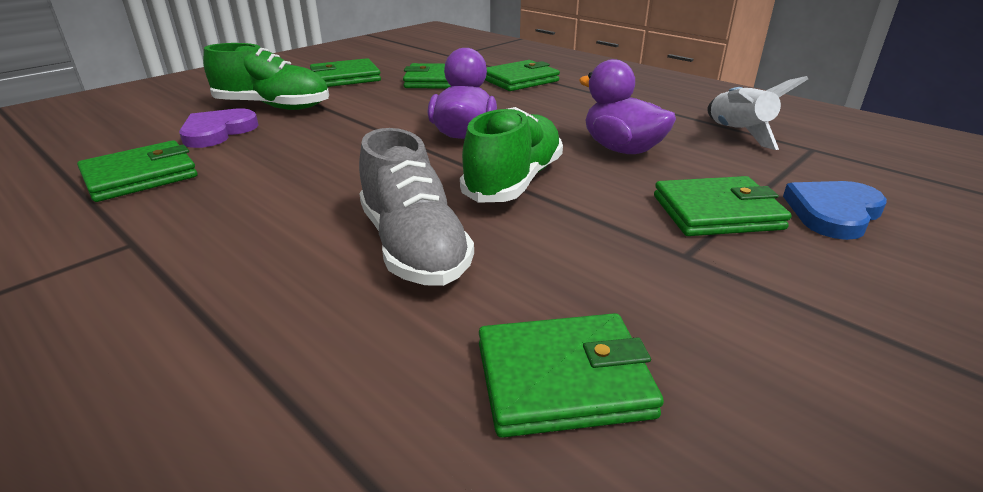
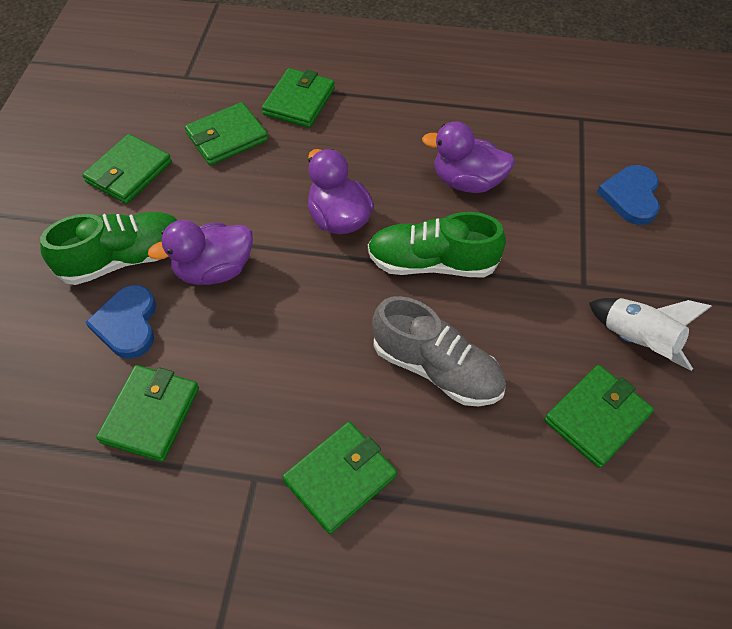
camera: 35 degrees left, 25 degrees up
(217, 132) = (127, 324): purple heart -> blue heart
(321, 128) = (214, 270): none -> purple duck
(514, 181) = (431, 263): green shoe -> green shoe turned 75 degrees counterclockwise
(717, 212) = (573, 231): green wallet -> green wallet (340, 478)
(737, 133) = (525, 119): white rocket -> white rocket (637, 341)

